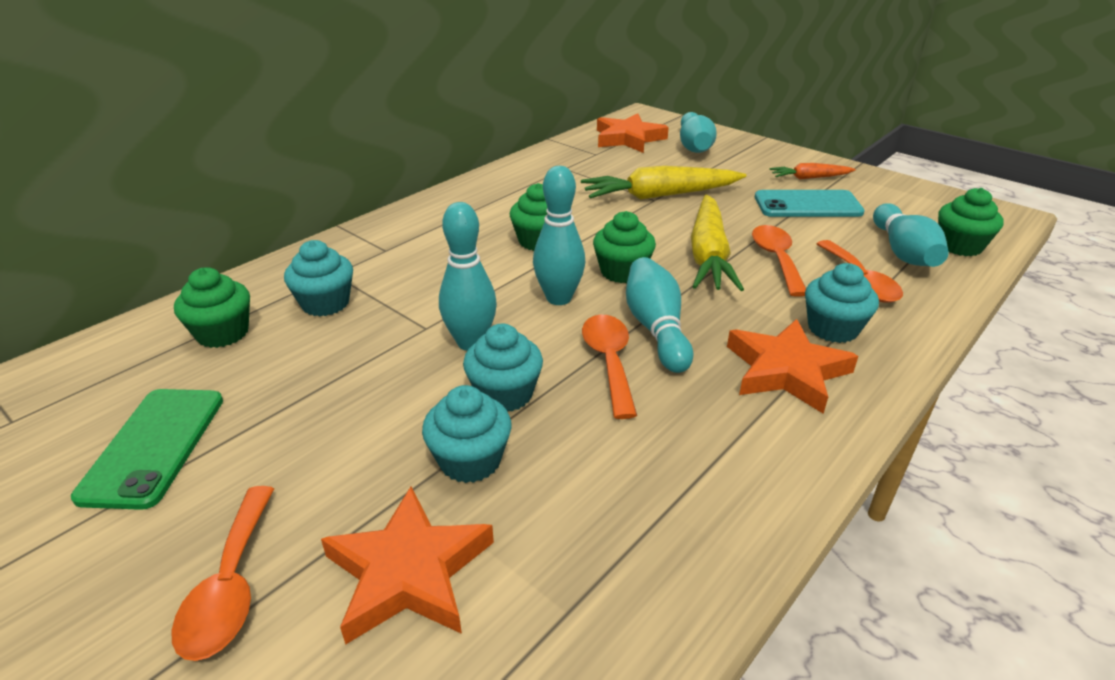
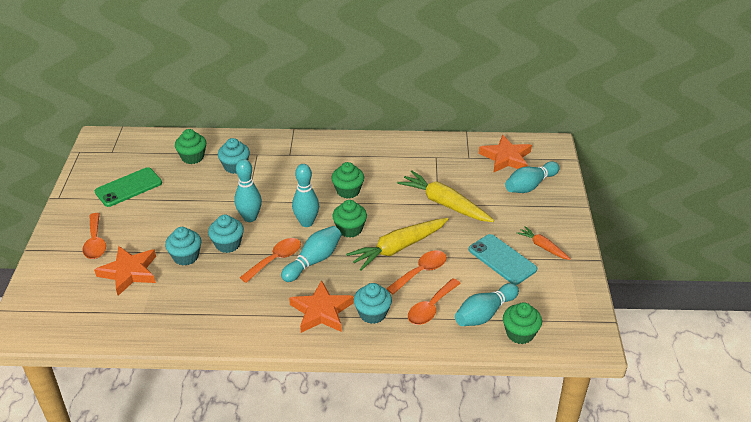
camera: 50 degrees right, 5 degrees up
(230, 586) = (95, 242): orange spoon -> orange spoon turned 60 degrees counterclockwise

